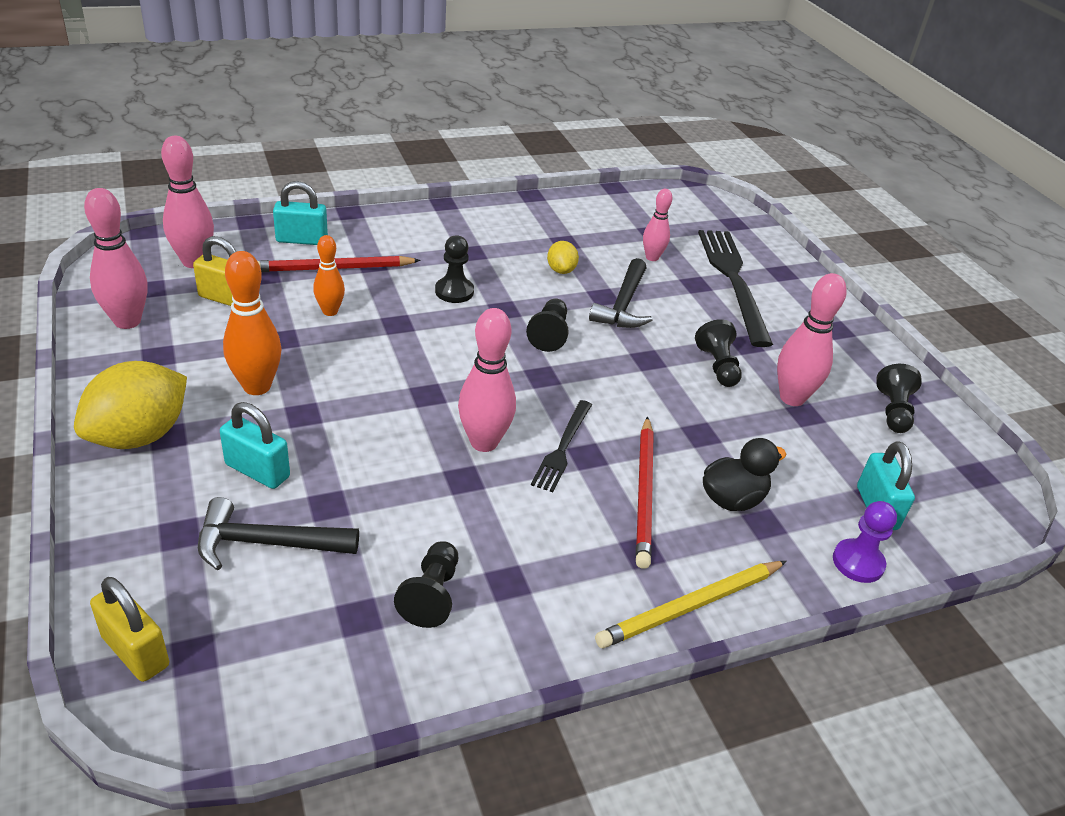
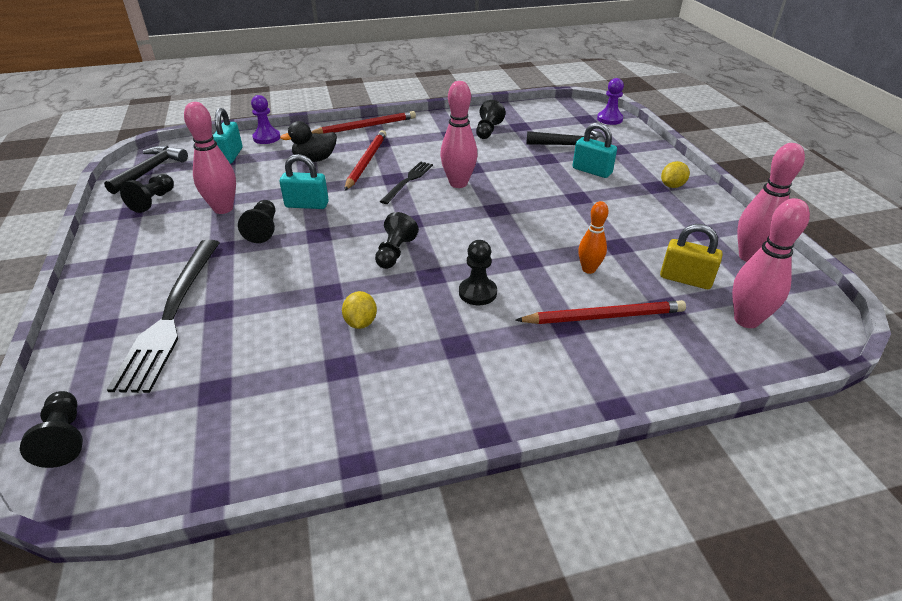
camera: 170 degrees left, 0 degrees up
(135, 651) = (609, 119): yellow padlock -> purple pawn
(139, 436) = (672, 186): yellow lemon -> yellow lemon, size x0.49
(257, 386) = (617, 212): orange bowling pin -> none
(302, 240) = (654, 356): turquoise padlock -> turquoise padlock (307, 205)
(623, 305) = (313, 283): black hammer -> black hammer (150, 171)
(652, 257) = (244, 345): pink bowling pin -> none
(691, 606) = (365, 126): yellow pencil -> red pencil
(729, 213) = (64, 438): none -> black pawn

